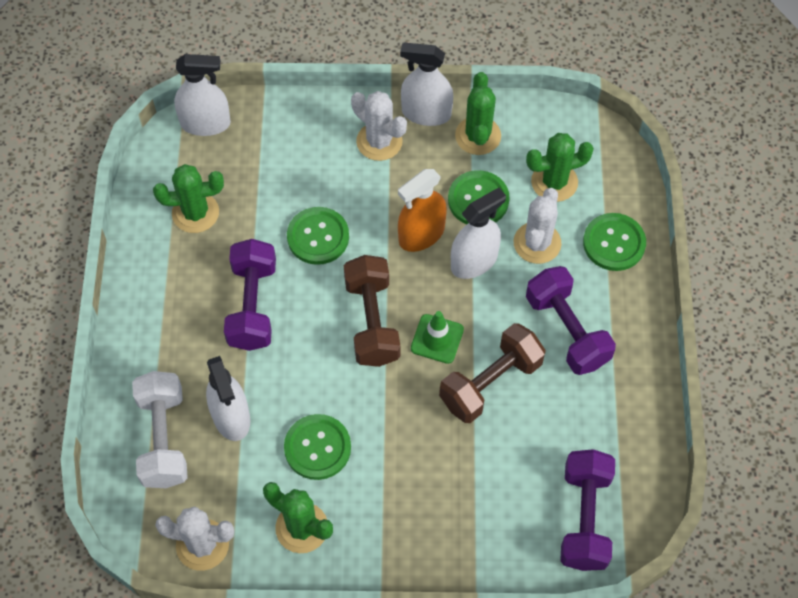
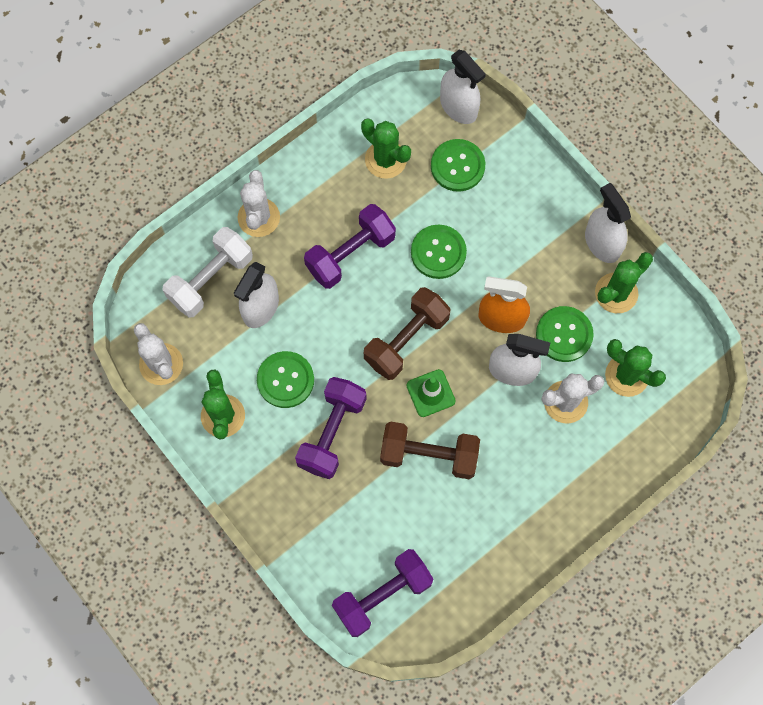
camera: 50 degrees right, 10 degrees up
(379, 141) = (549, 231): white cactus -> white cactus (258, 217)
(567, 330) = (514, 476): purple dumbbell -> purple dumbbell (332, 432)
(614, 243) = (614, 455): green button -> green button (457, 166)

